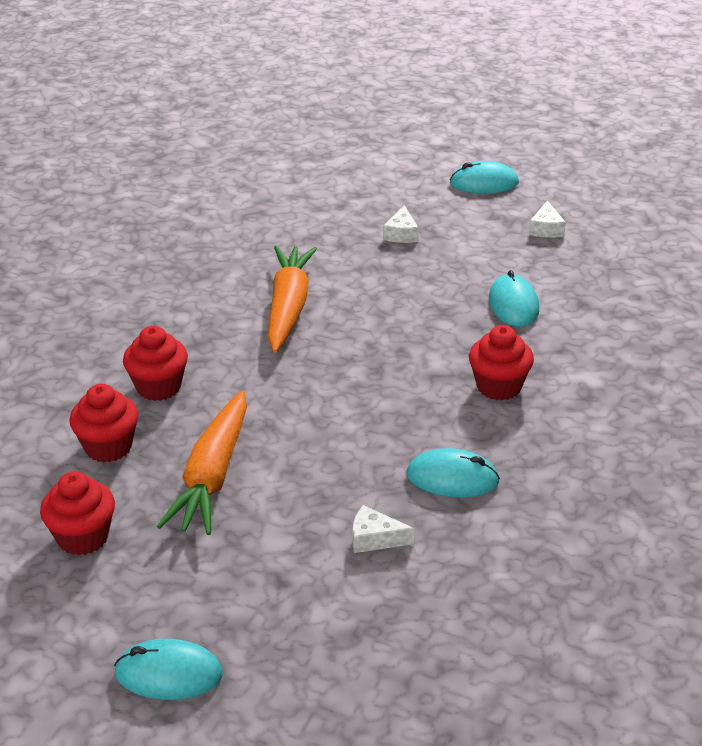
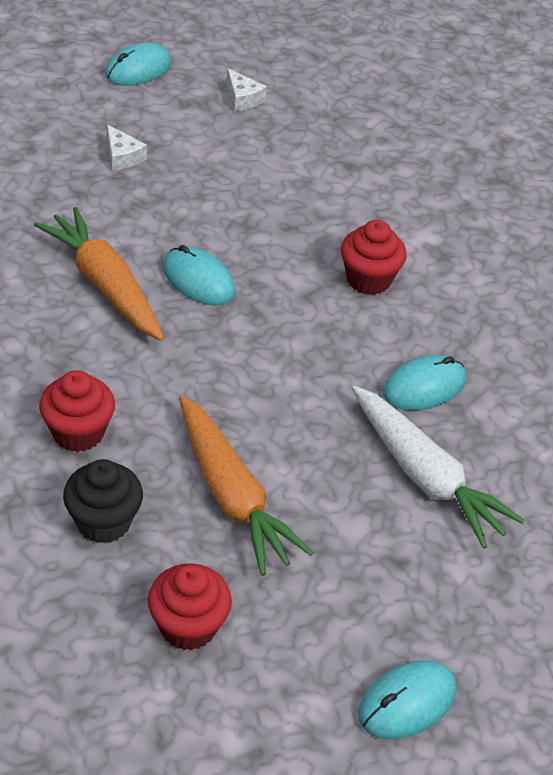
camera: 45 degrees left, 10 degrees up
(108, 447) = (103, 521): red cupcake -> black cupcake
(374, 538) = (426, 477): white cheese -> white carrot
(513, 304) = (296, 191): turquoise mouse -> turquoise mouse (198, 280)

